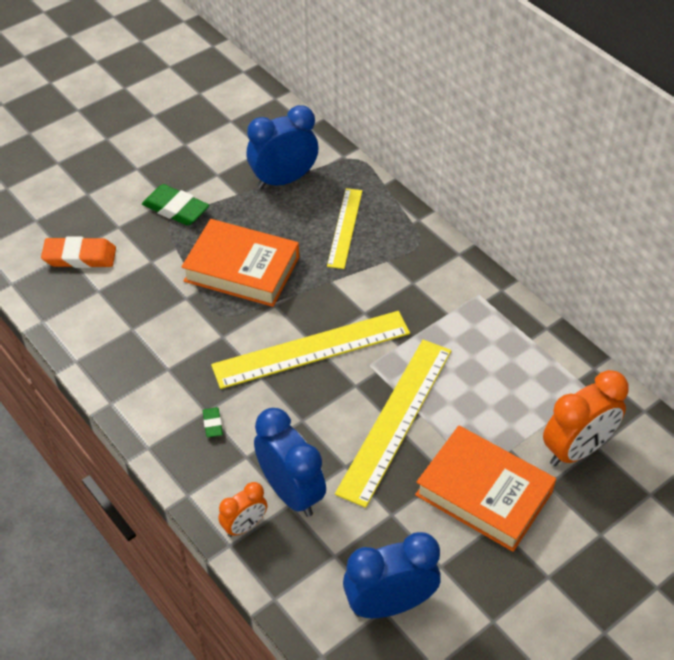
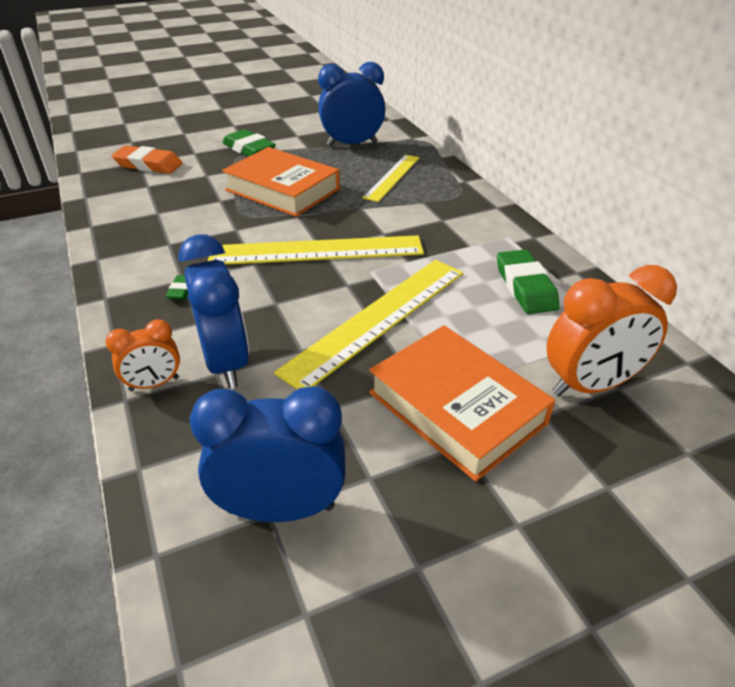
camera: 15 degrees right, 10 degrees down
(507, 355) = (525, 287): none -> green eraser

